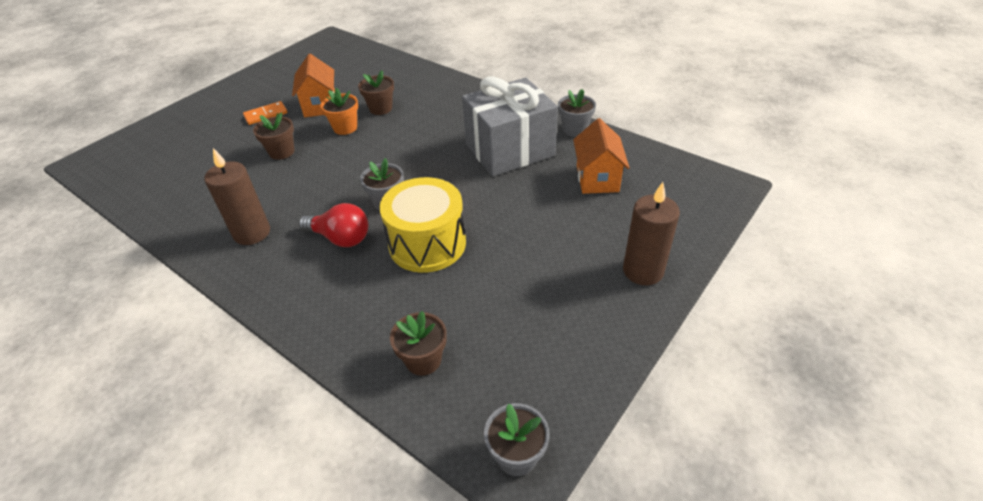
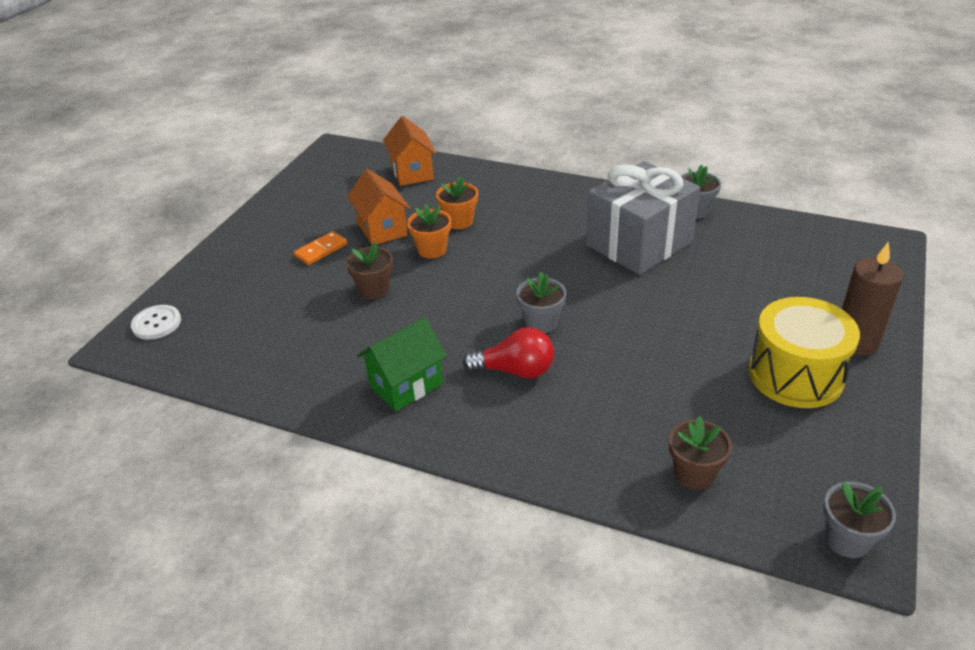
camera: 15 degrees left, 5 degrees down
(118, 151) = (156, 323): none -> white button
(252, 233) = (406, 385): brown candle -> green house
(380, 108) = (459, 221): brown flower pot -> orange flower pot
(427, 244) = (617, 358): yellow drum -> yellow drum (795, 375)
(597, 178) = (752, 258): orange house -> orange house (412, 172)

